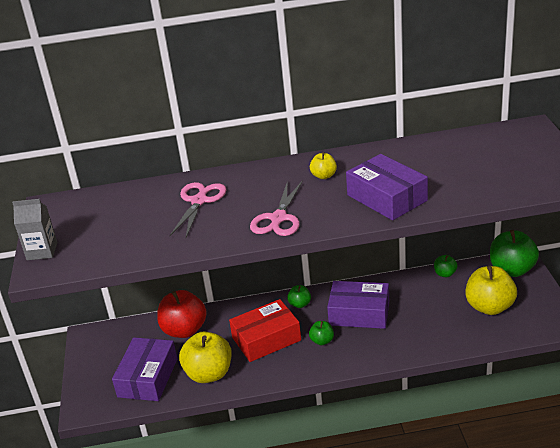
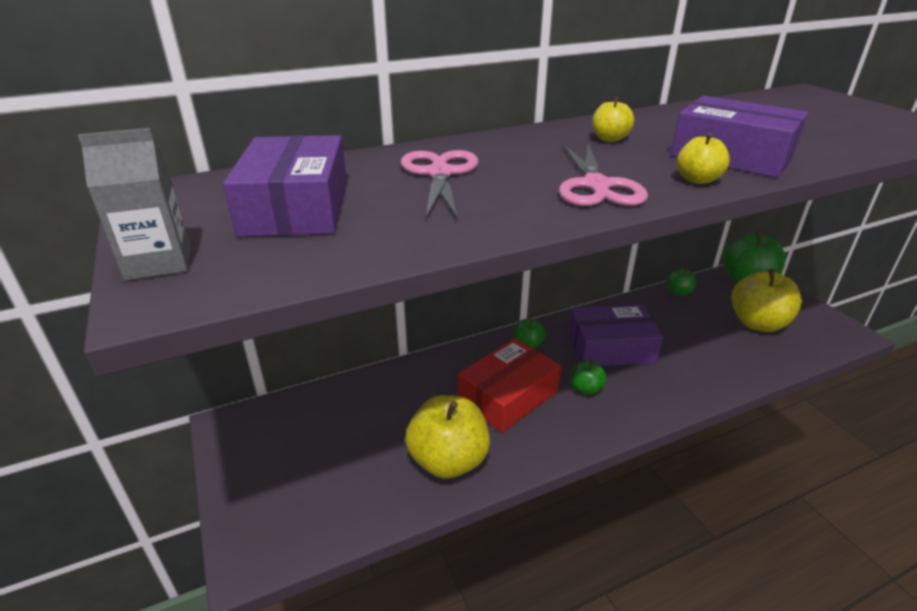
camera: 20 degrees left, 0 degrees up
(147, 377) = (351, 481): purple box -> purple box (296, 207)
(184, 330) = (382, 398): red apple -> none
(342, 218) = (697, 180): none -> yellow apple

